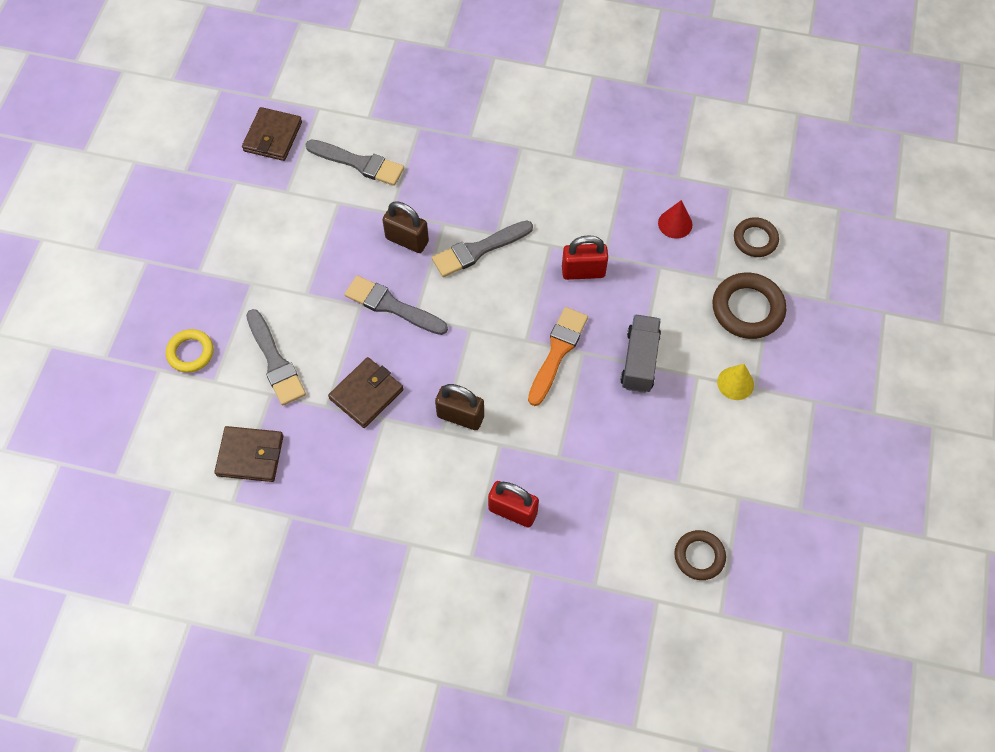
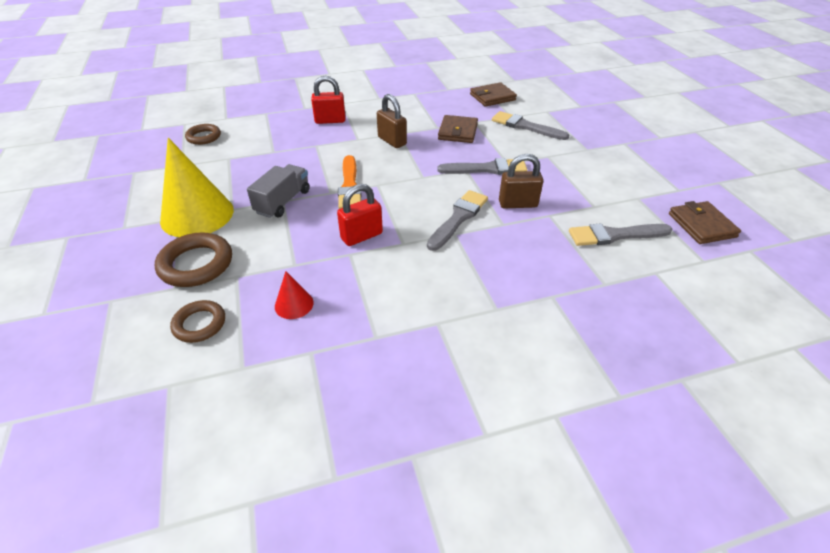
camera: 150 degrees right, 20 degrees down
(190, 353) = (575, 115): yellow ring -> none
(460, 416) = (392, 141): brown padlock -> brown padlock turned 60 degrees clockwise
(639, 361) = (283, 202): grey truck -> grey truck turned 135 degrees counterclockwise
(735, 383) = (197, 215): yellow cone -> yellow cone, size x2.21

